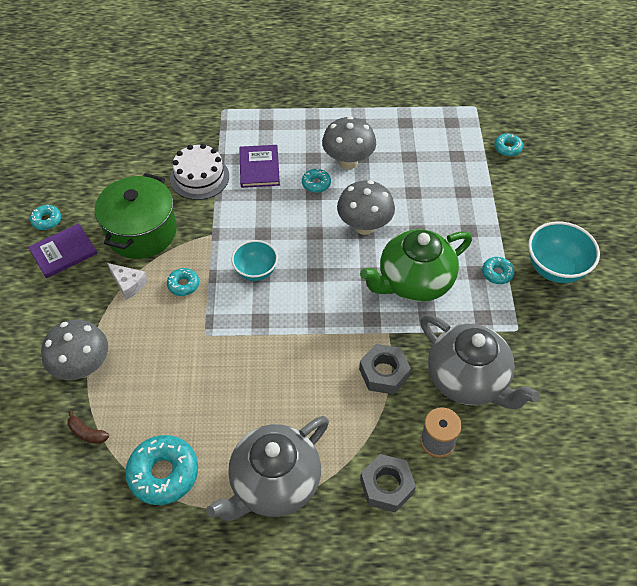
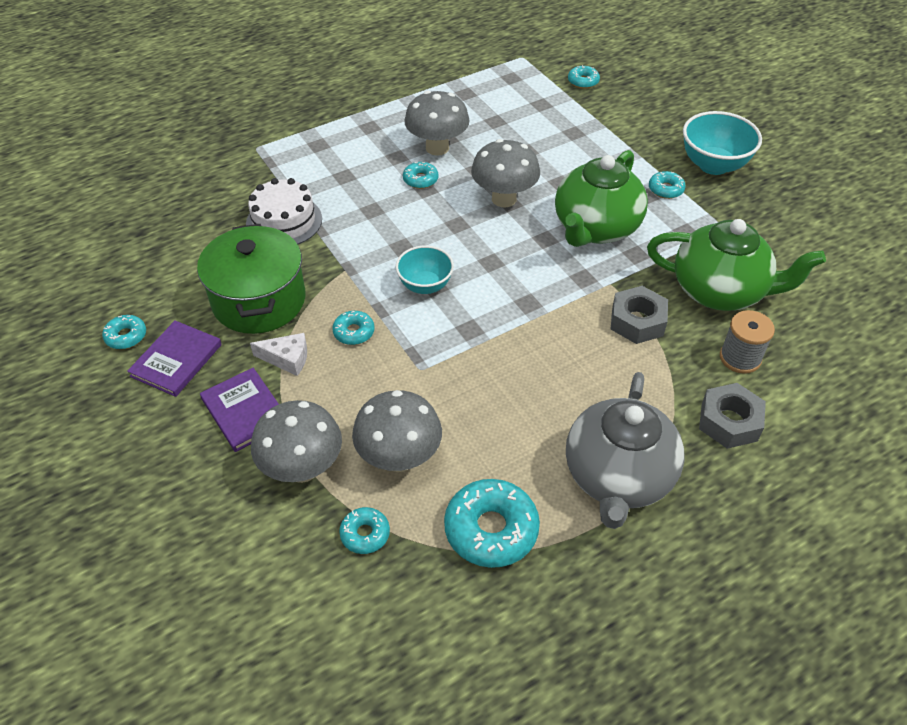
camera: 30 degrees left, 5 degrees down
(87, 433) = (365, 534): brown banana -> turquoise donut
(145, 392) = (399, 458): none -> grey mushroom
(259, 168) = (345, 187): purple book -> purple book (245, 411)
(468, 380) = (720, 291): grey teapot -> green teapot

